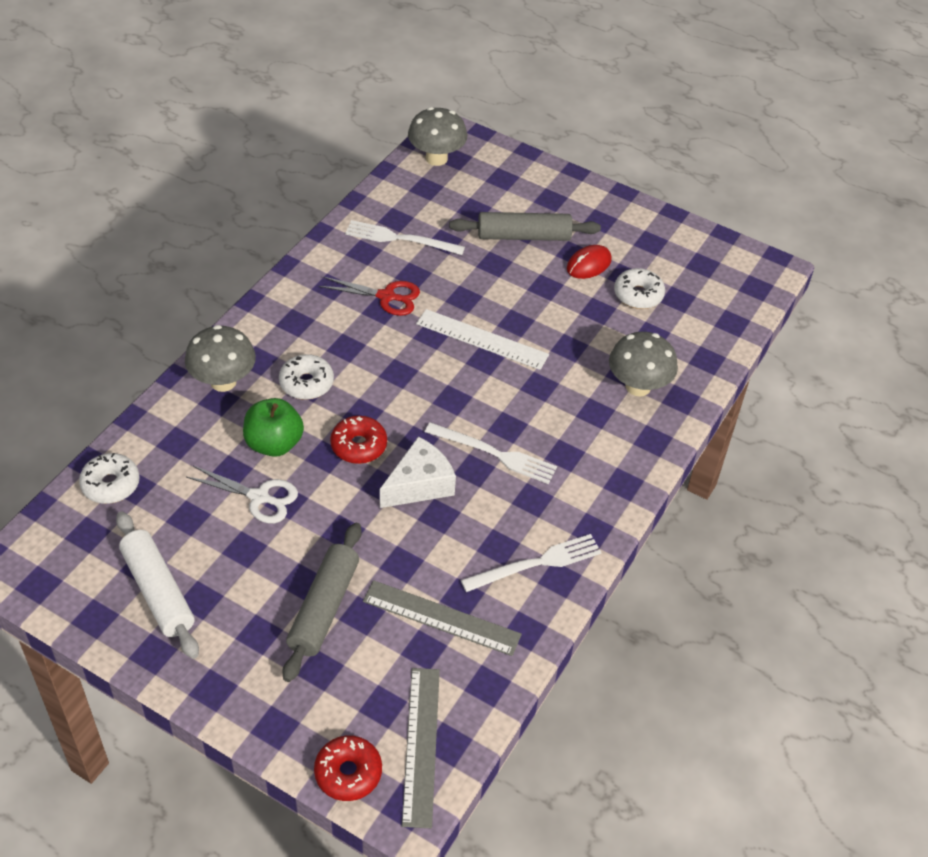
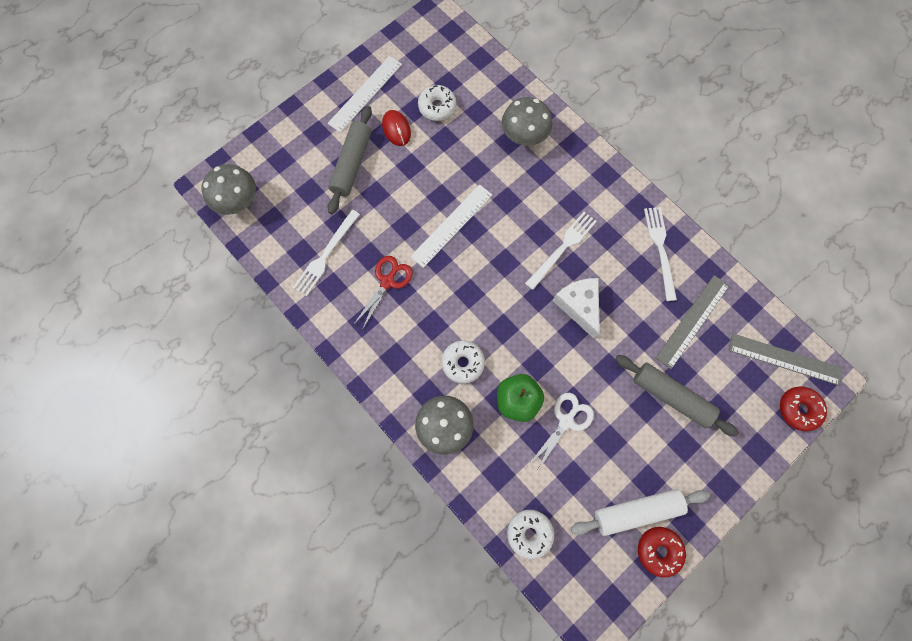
camera: 70 degrees left, 25 degrees up
(359, 446) = (533, 339): red donut -> red donut (659, 550)
(623, 228) = (365, 93): none -> white ruler

